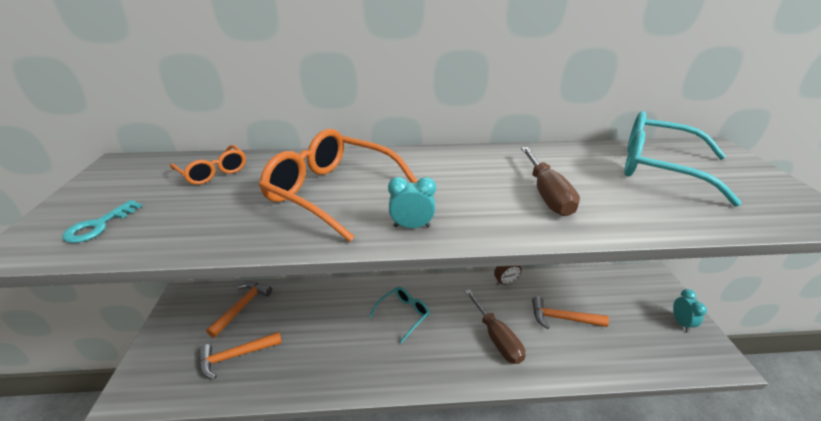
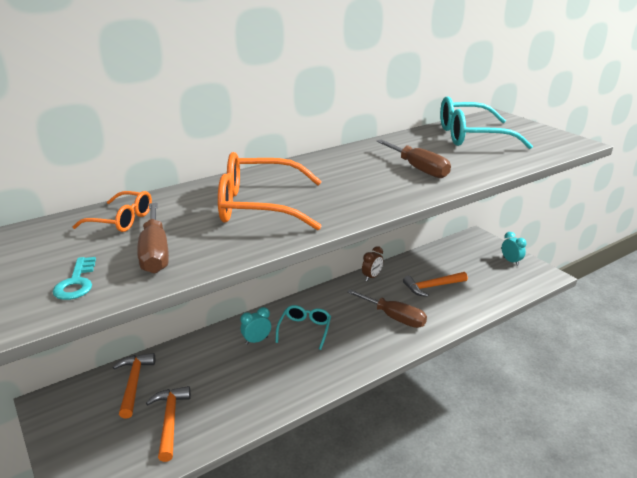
camera: 30 degrees left, 5 degrees down
(188, 215) = (155, 253): none -> brown screwdriver
(236, 356) = (170, 421): orange hammer -> orange hammer turned 135 degrees clockwise
(412, 226) = (349, 210): turquoise clock -> turquoise clock (256, 340)

